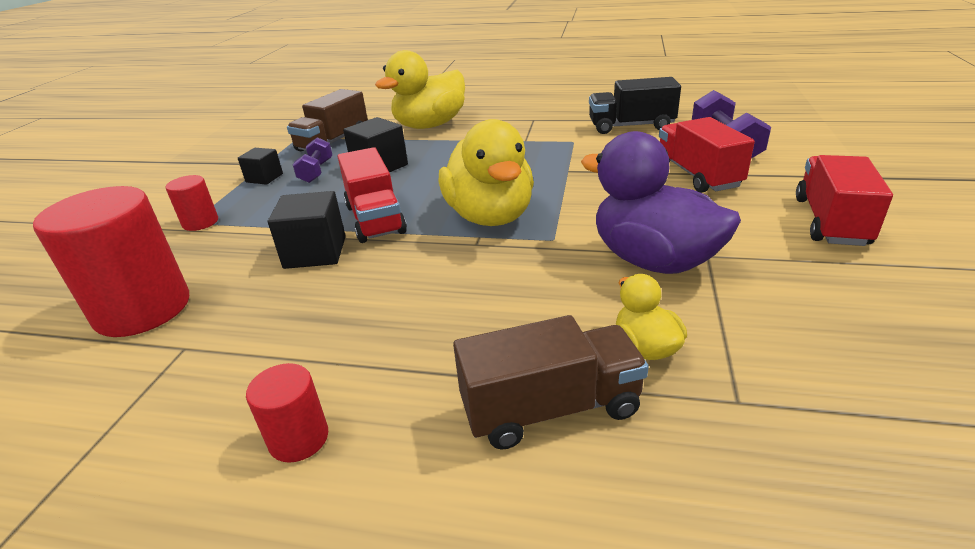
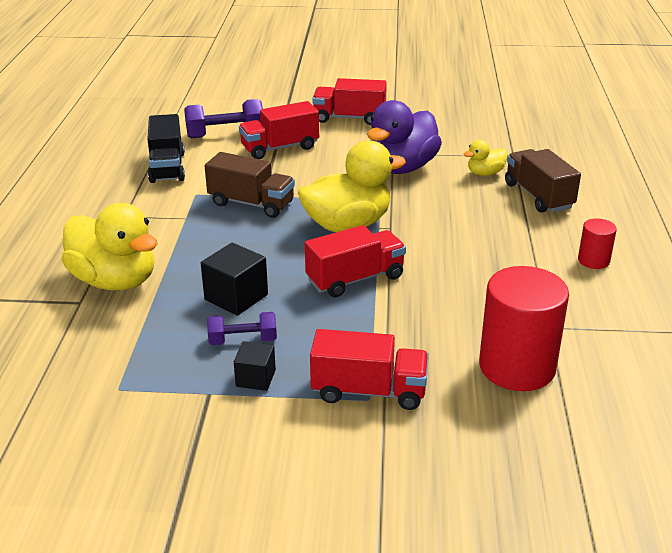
camera: 100 degrees left, 0 degrees up
(200, 222) = (369, 391): red cylinder -> red truck
(315, 252) = (415, 299): black cube -> none
(333, 142) = (147, 349): brown truck -> brown truck (251, 203)

